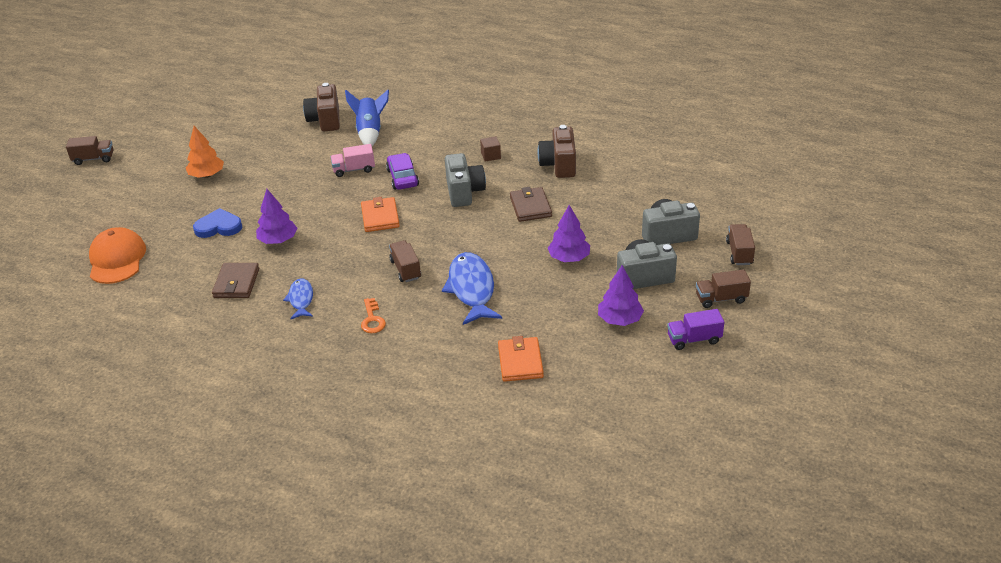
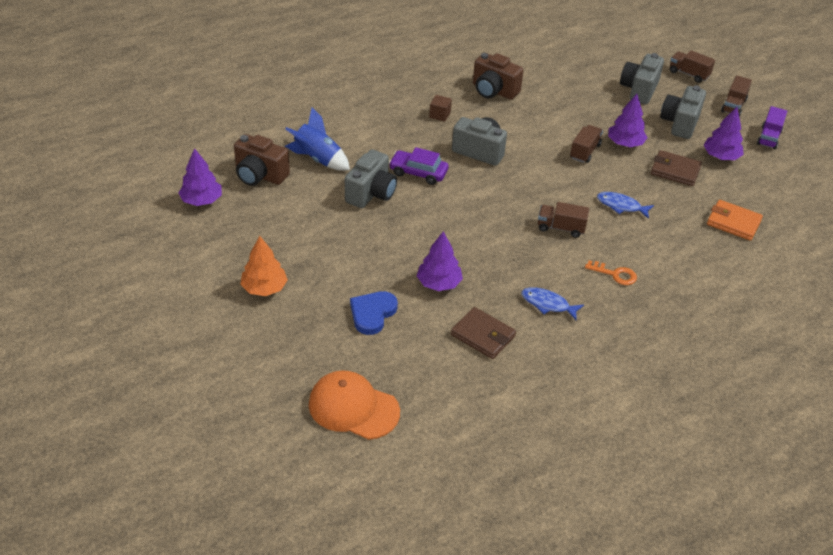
camera: 60 degrees left, 5 degrees up
(94, 159) = (117, 363): brown truck -> brown truck (585, 151)
(275, 113) = (201, 200): none -> purple tree
(354, 170) = (371, 193): pink truck -> grey camera
(380, 217) = (467, 210): orange wallet -> none
(471, 289) = (621, 206): blue fish -> blue fish, size x0.56
(530, 207) = (538, 130): brown wallet -> brown wallet (675, 171)

